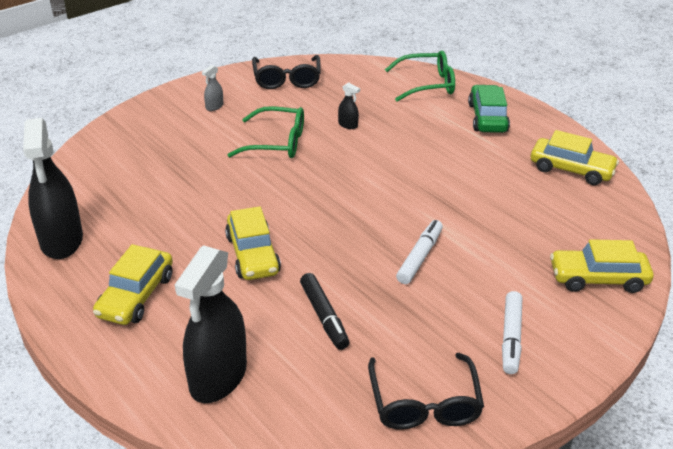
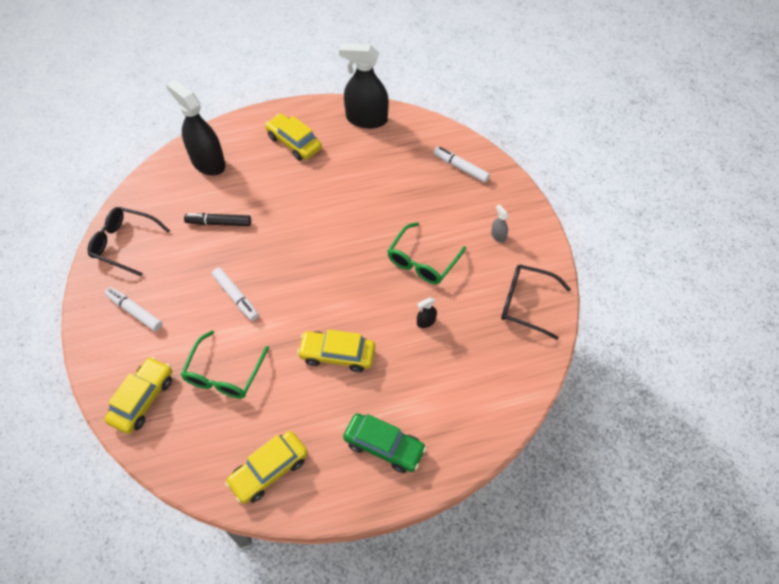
camera: 115 degrees right, 20 degrees up
(125, 147) = (461, 168): none -> white marker
(253, 255) = (296, 206): yellow car -> yellow car (337, 355)
(427, 84) = (469, 423): green glasses -> green glasses (224, 374)

